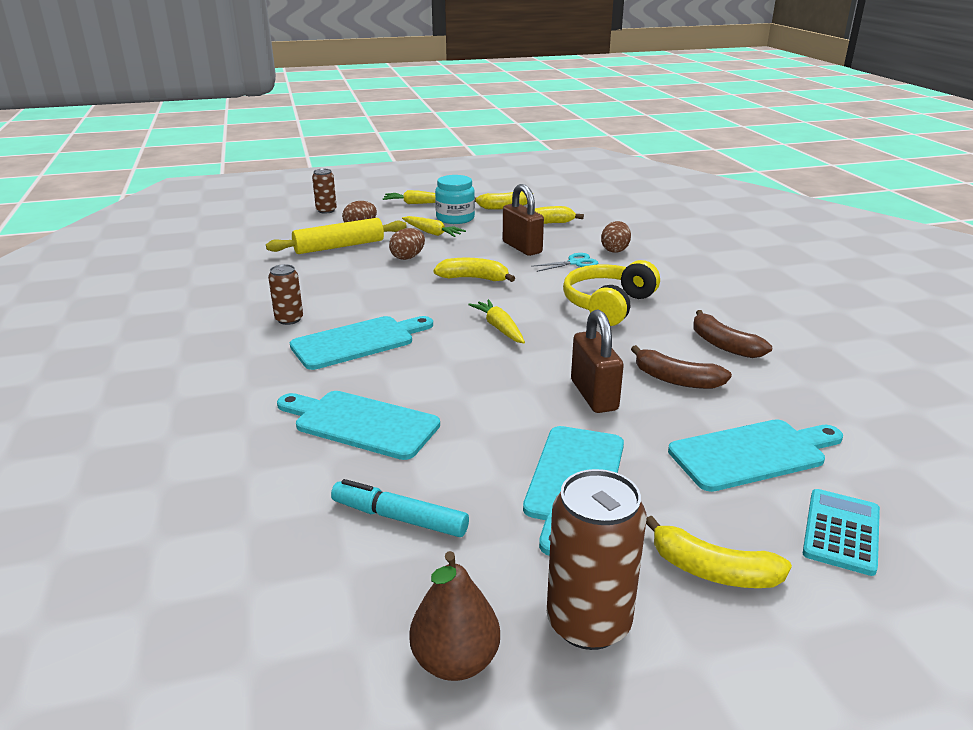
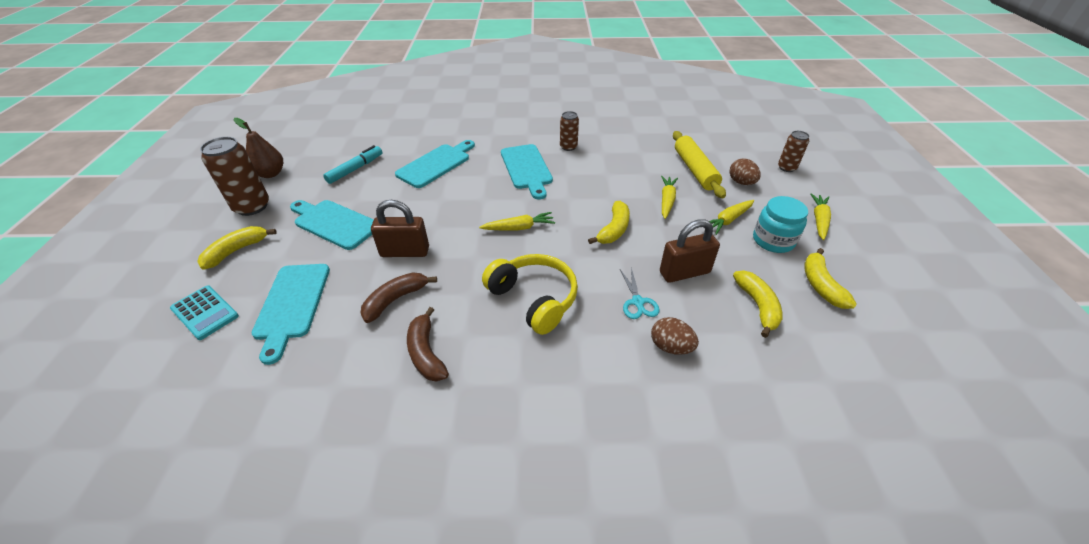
camera: 105 degrees right, 15 degrees up
(408, 257) = (667, 201): brown egg -> yellow carrot
(723, 345) = (426, 353): brown banana -> brown banana turned 90 degrees counterclockwise

